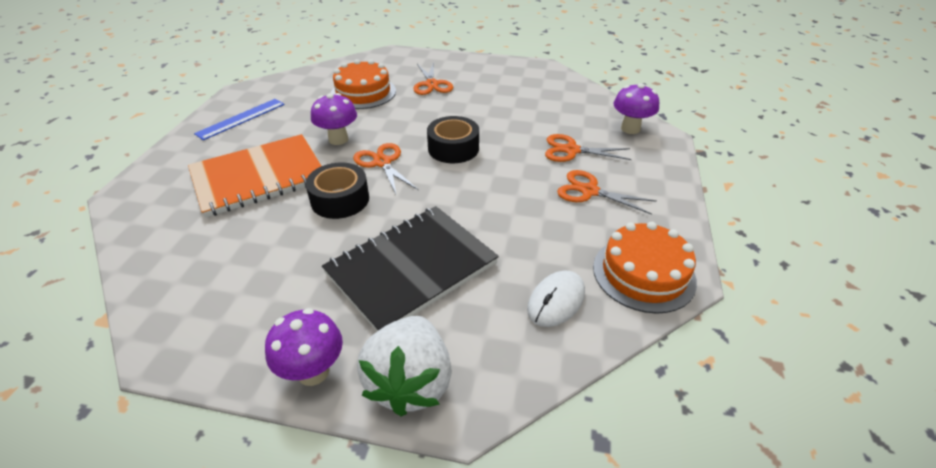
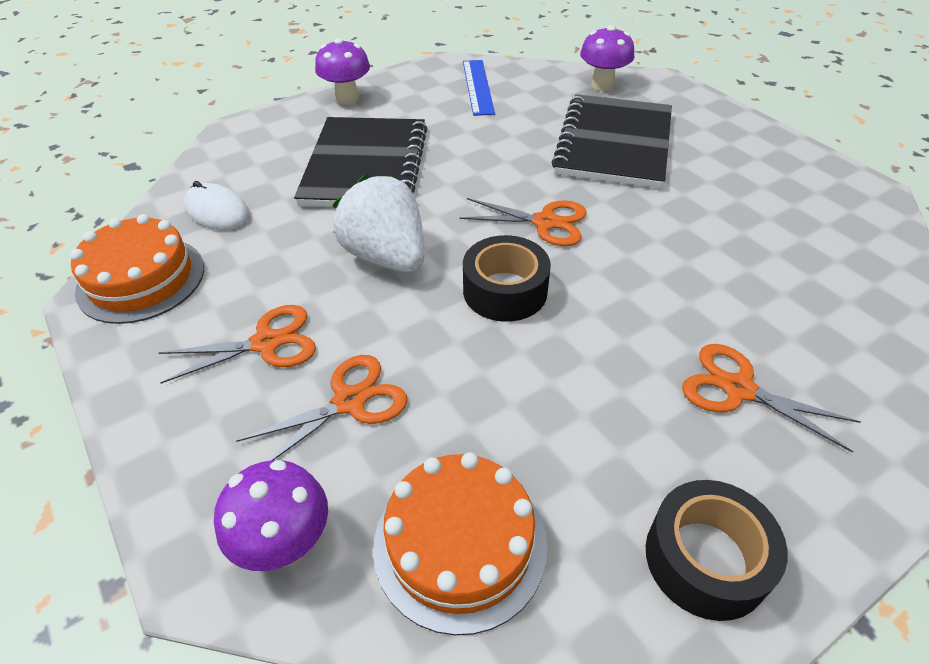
camera: 135 degrees right, 5 degrees up
(241, 119) = (774, 170): blue ruler -> blue ruler (477, 87)
(259, 177) = (614, 144): orange notebook -> black notebook
(338, 139) = (639, 215): purple mushroom -> purple mushroom (602, 85)
(340, 199) = (511, 170): black tape -> black tape (706, 559)
(363, 92) = (771, 294): orange cake -> orange cake (460, 544)
(410, 382) = (281, 123): white strawberry -> white strawberry (386, 256)
(556, 301) = (217, 211): white mouse -> white mouse turned 45 degrees counterclockwise

